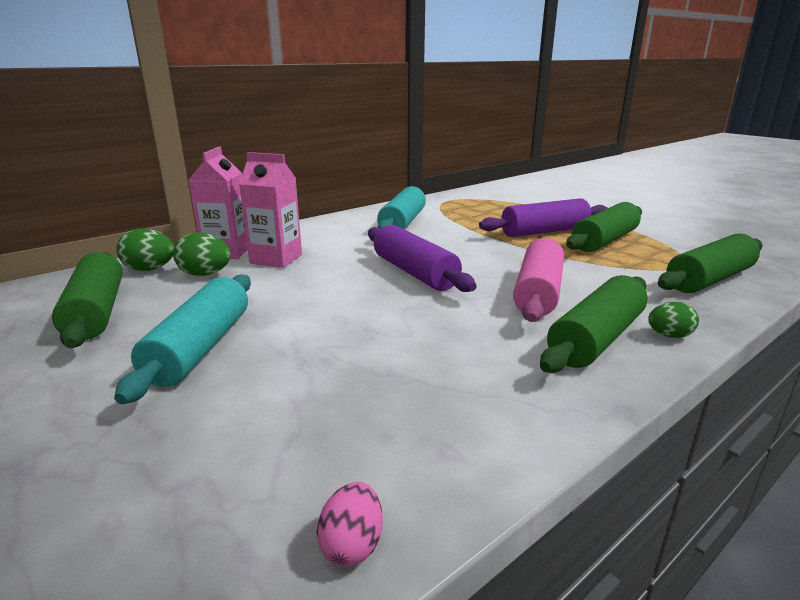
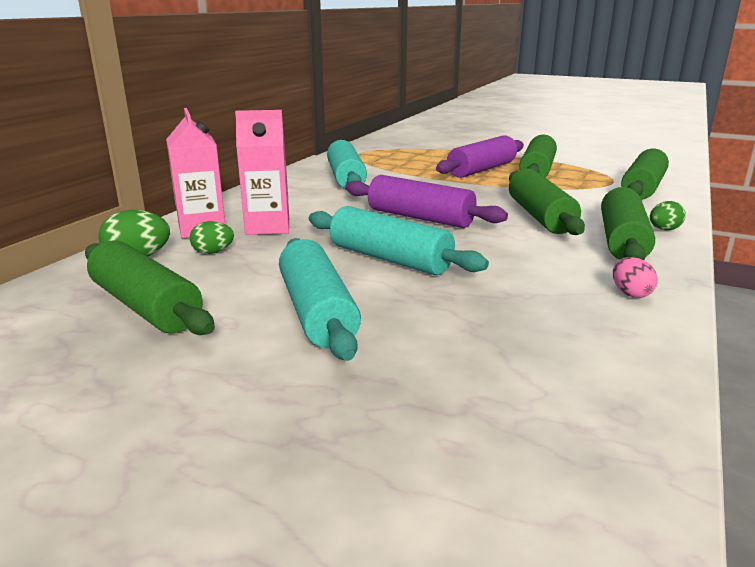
camera: 25 degrees left, 0 degrees up
(205, 274) = (213, 252): green egg -> green egg, size x0.66
(330, 309) = (389, 259): none -> turquoise rolling pin
(352, 545) = (642, 400): pink egg -> pink egg (630, 293)
(538, 292) = (540, 216): pink rolling pin -> green rolling pin

